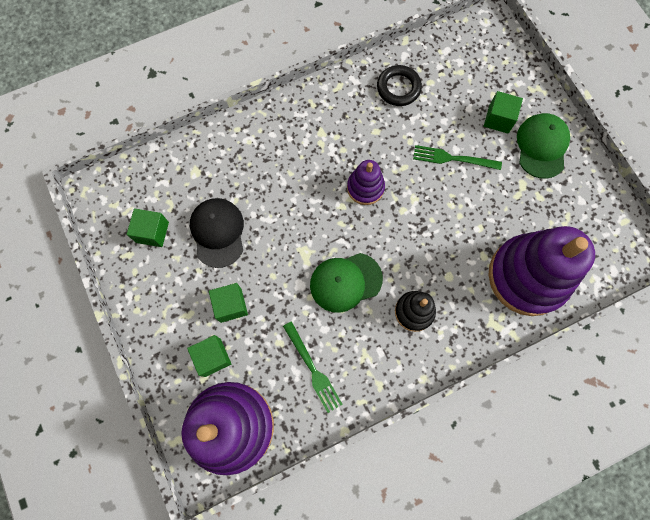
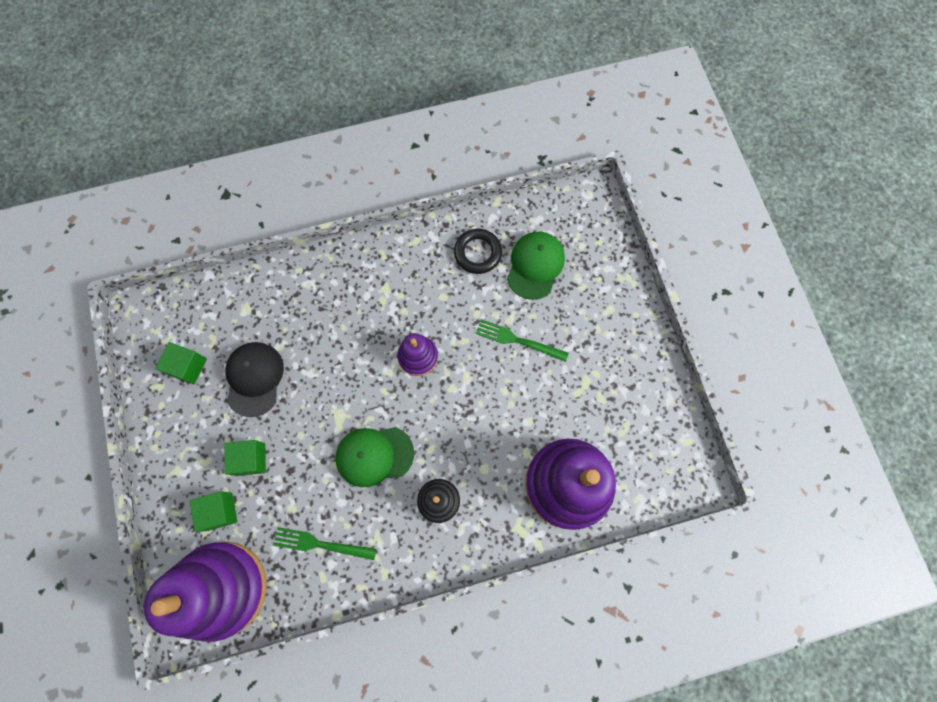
camera: 10 degrees right, 0 degrees up
(313, 370) = (320, 544): green fork -> green fork turned 120 degrees clockwise
(498, 119) = (576, 305): green cube -> none
(542, 146) = (616, 343): green cap -> green cap (535, 265)

